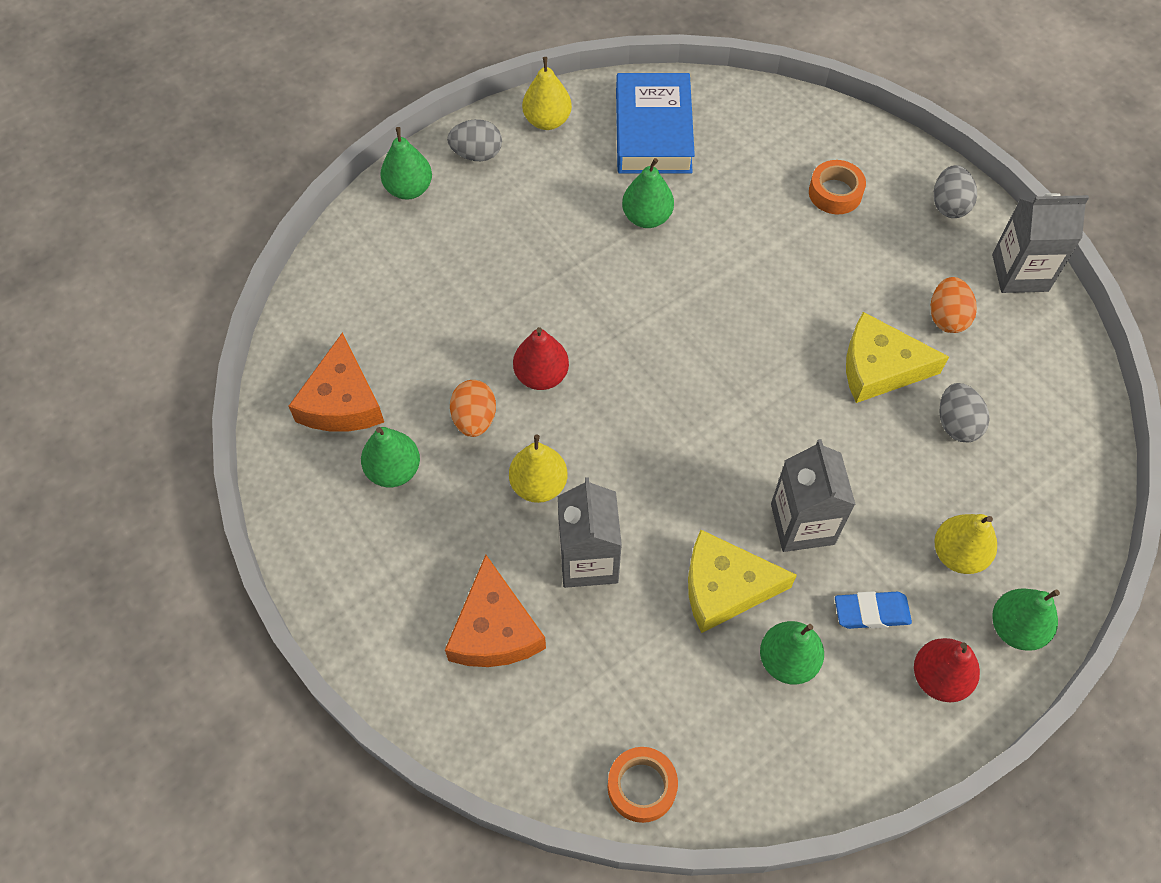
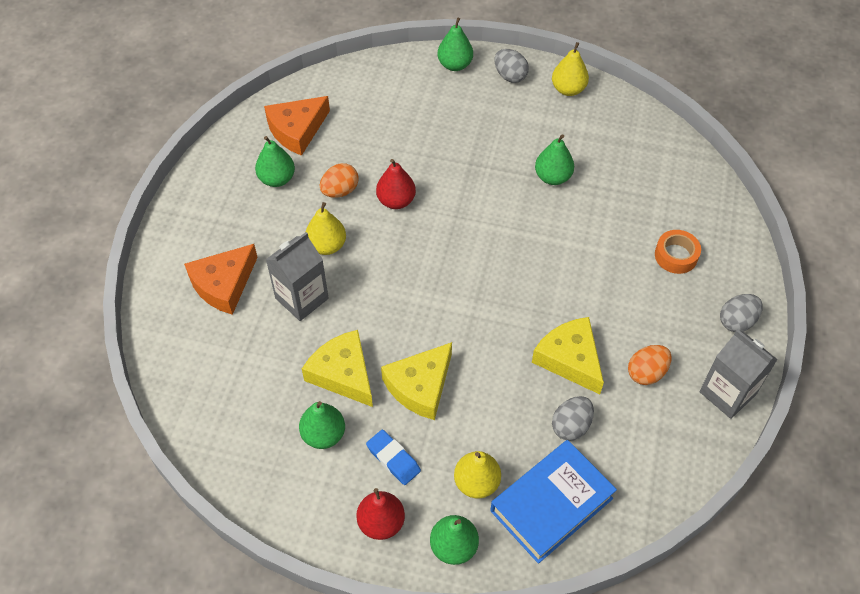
camera: 50 degrees right, 5 degrees down
(641, 787) = (188, 412): orange tape -> none
(653, 131) = (617, 140): blue book -> blue book (551, 504)
(802, 524) = (420, 386): grey carton -> yellow cheese

